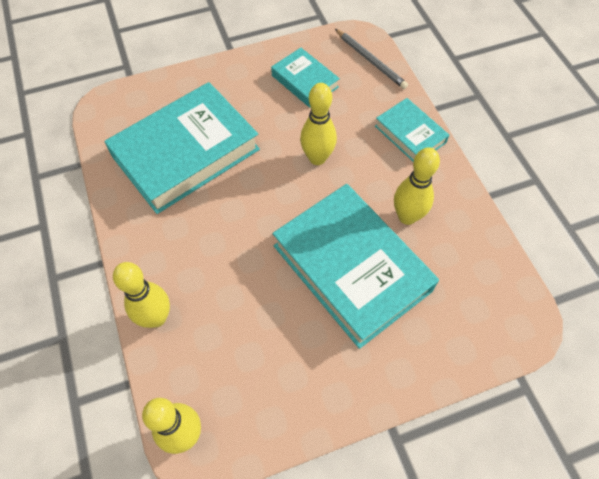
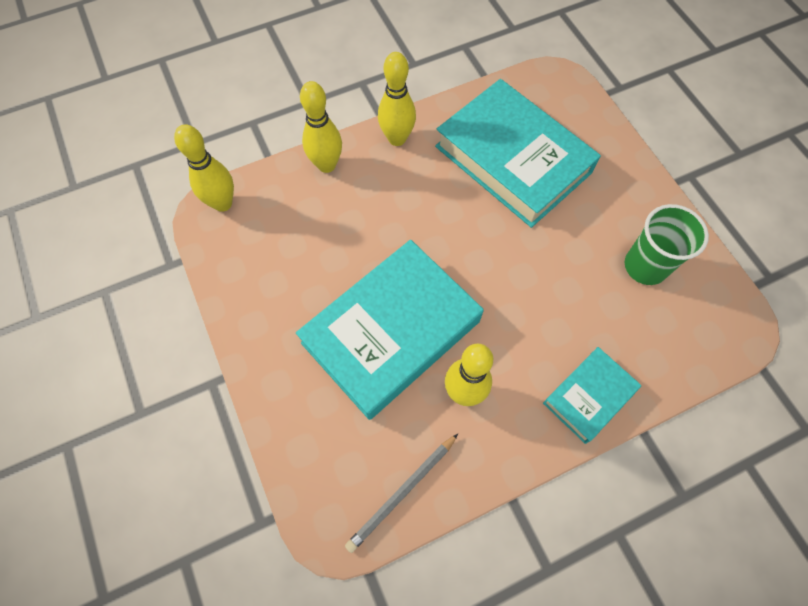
camera: 85 degrees right, 5 degrees up
(305, 81) = (645, 266): turquoise book -> green cup
(317, 158) = (530, 288): yellow bowling pin -> yellow bowling pin (397, 138)
(370, 60) = (704, 344): grey pencil -> grey pencil (402, 493)

